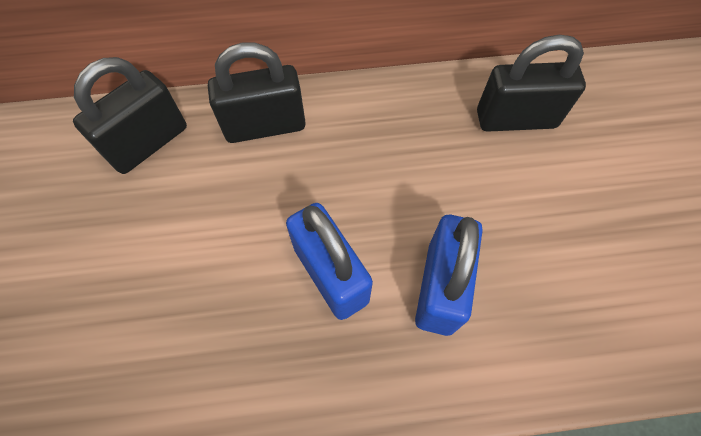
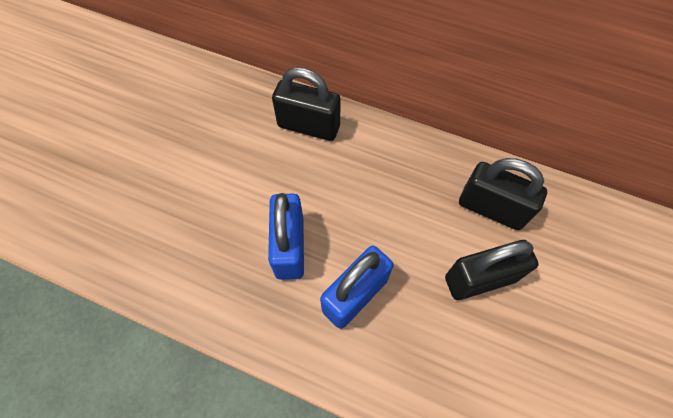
camera: 30 degrees right, 0 degrees up
(148, 143) = (229, 102): black padlock -> black padlock (480, 279)

